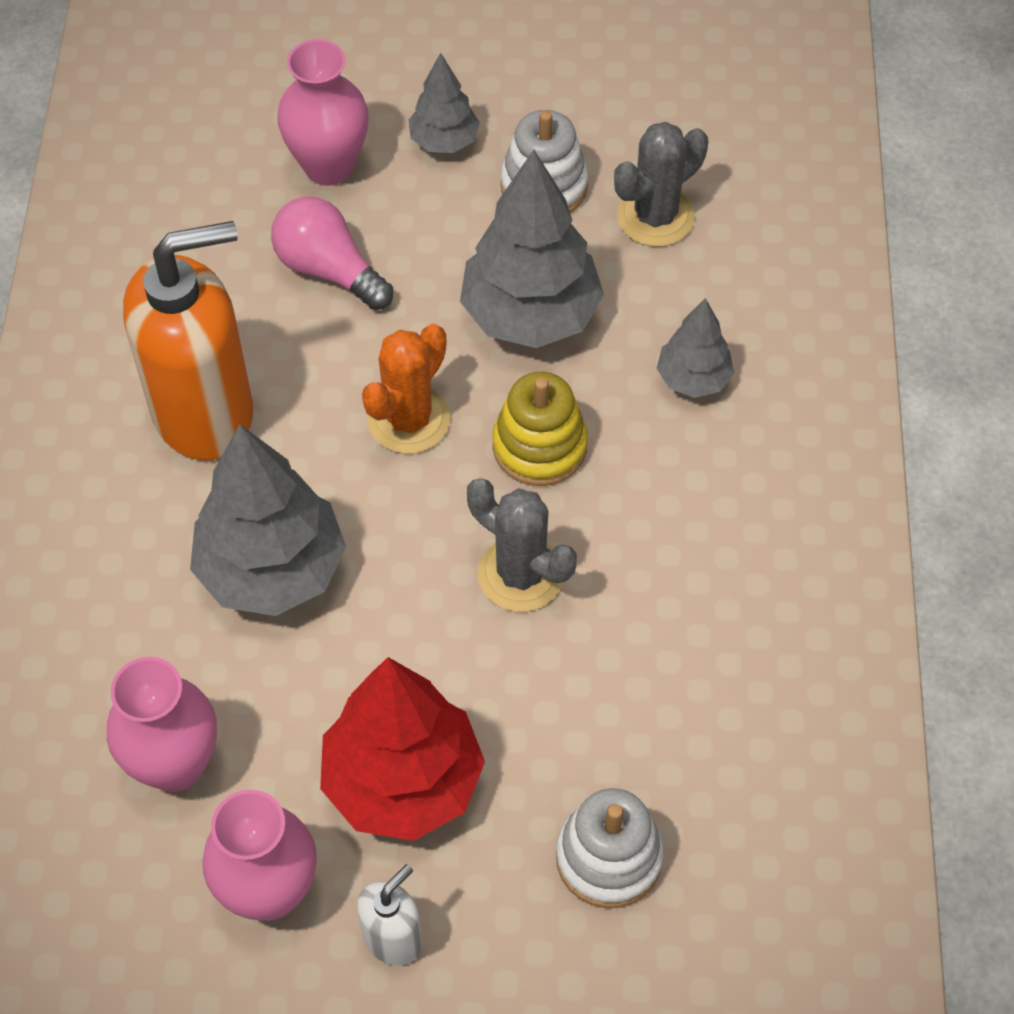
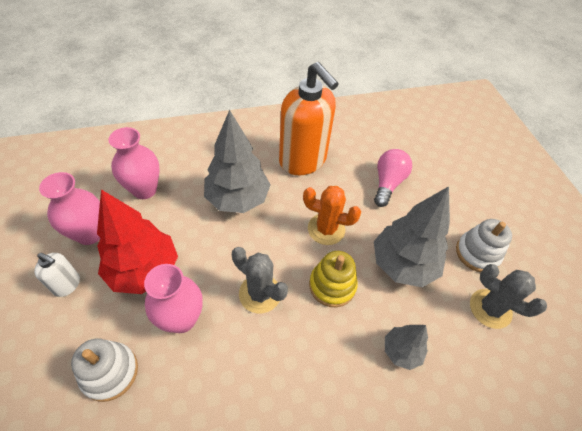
camera: 70 degrees right, 5 degrees down
(329, 166) = (438, 171): pink vase -> pink vase (182, 319)
(444, 141) = (476, 208): grey tree -> none
(520, 574) = (260, 293): grey cactus -> grey cactus turned 75 degrees counterclockwise

